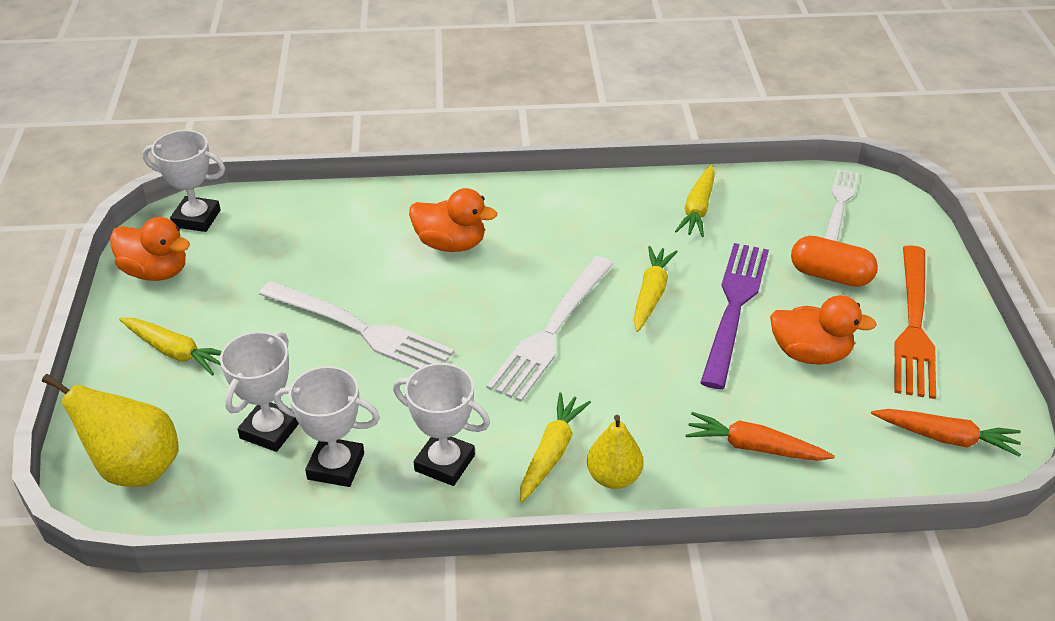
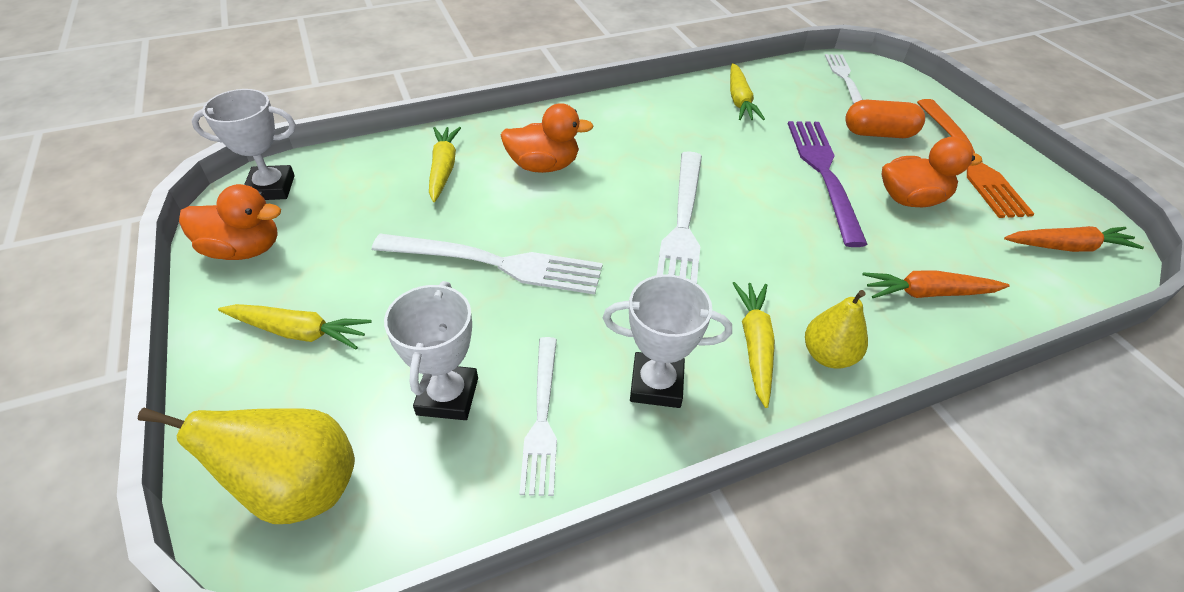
camera: 20 degrees left, 5 degrees up
(336, 466) = (542, 419): white trophy -> white fork
(651, 294) = (748, 176): yellow carrot -> yellow carrot (443, 168)

